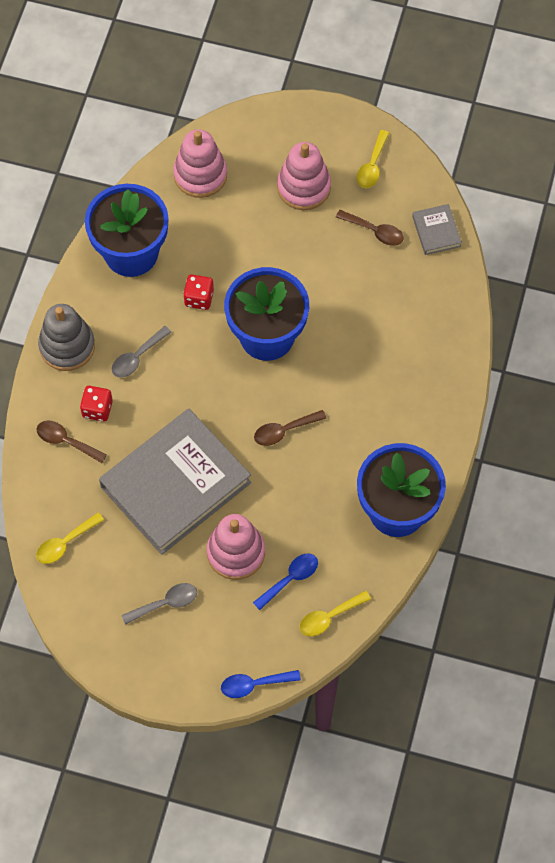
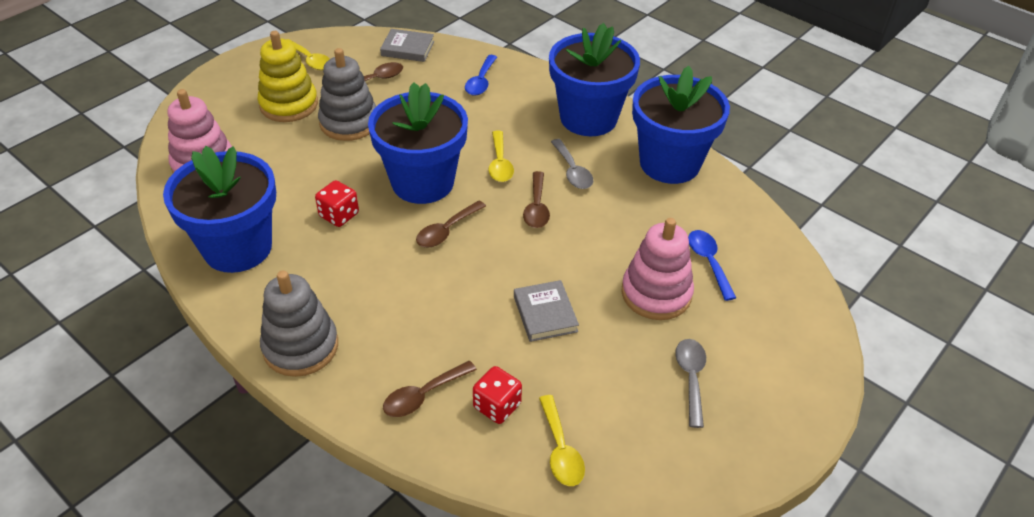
camera: 65 degrees left, 20 degrees down
(97, 409) = (403, 349): red dice -> red dice (497, 406)
(137, 357) = (366, 289): grey spoon -> grey spoon (572, 171)
(175, 485) = (545, 314): grey book -> grey book, size x0.41
(223, 379) = (447, 230): none -> brown spoon
(254, 684) = (825, 335): blue spoon -> blue spoon (481, 81)
(304, 187) = (289, 105): pink stacking toy -> yellow stacking toy
(307, 244) = (349, 122): none -> grey stacking toy
(329, 617) = (765, 248): yellow spoon -> yellow spoon (500, 163)
(422, 422) = (588, 118): none -> blue flower pot

